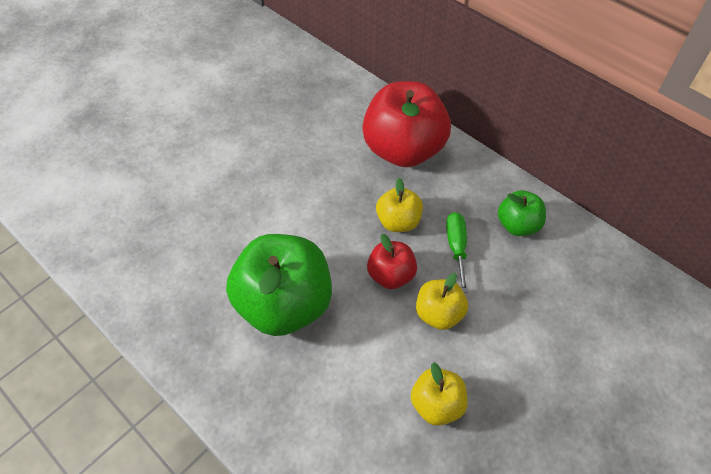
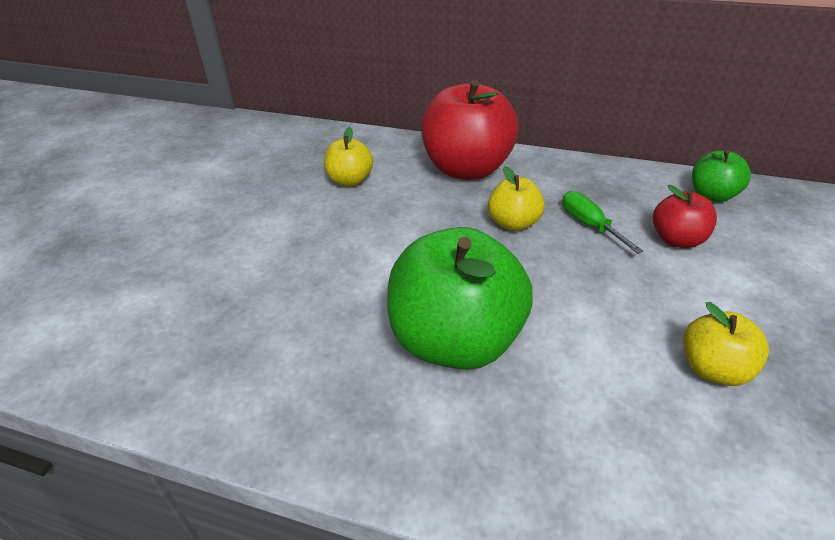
camera: 25 degrees left, 15 degrees down
(391, 275) = (548, 269): red apple -> red apple (676, 240)
(439, 314) = (628, 284): yellow apple -> yellow apple (350, 181)
(517, 225) = (625, 190): green apple -> green apple (712, 195)

